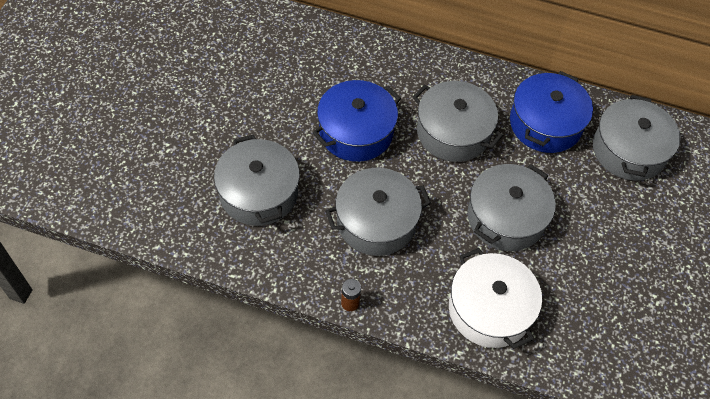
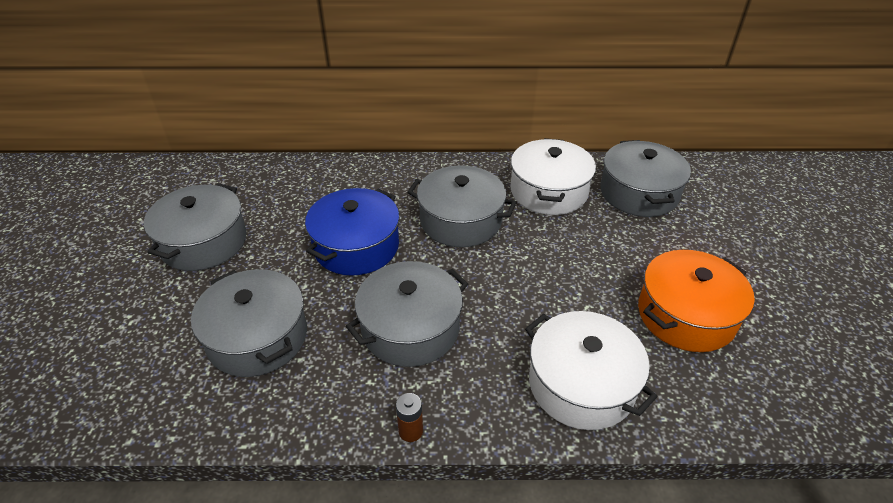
camera: 15 degrees left, 15 degrees down
(505, 217) = (552, 283): grey pot -> grey pot (203, 242)
(545, 124) = (548, 191): blue pot -> white pot
(603, 280) = (686, 315): none -> orange pot

